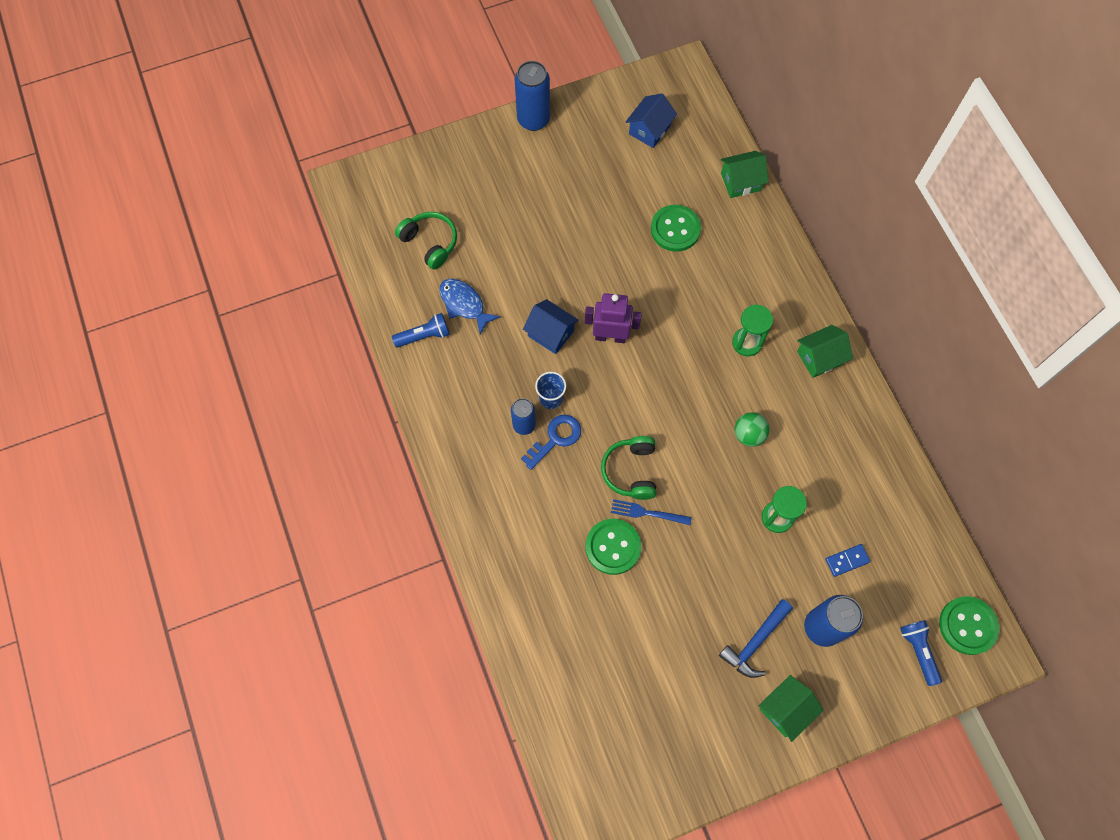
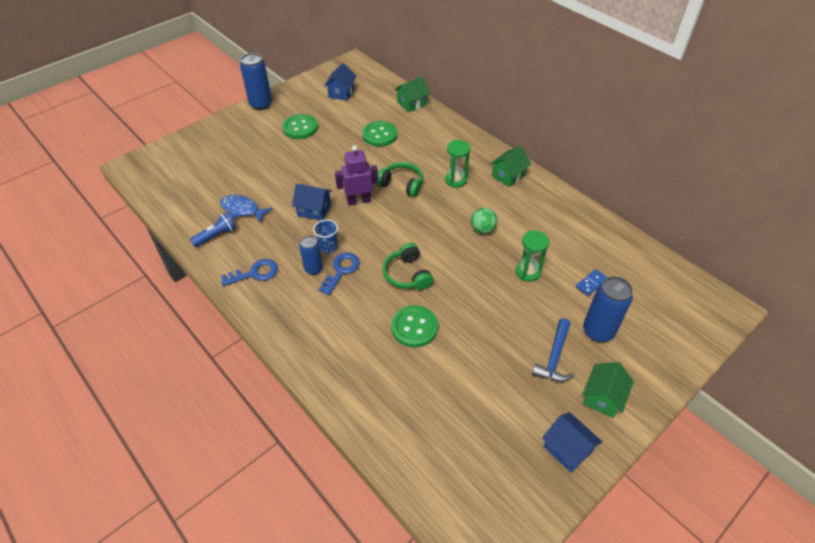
camera: 20 degrees left, 20 degrees down
(430, 243) = (205, 182): green headphones -> green headphones (402, 184)
(455, 408) = (255, 273): none -> blue key
(647, 513) = (431, 297): blue fork -> none
(718, 752) = (567, 449): none -> blue house
(918, 651) = (674, 324): blue flashlight -> none
(967, 626) = (697, 297): green button -> green button (300, 128)

